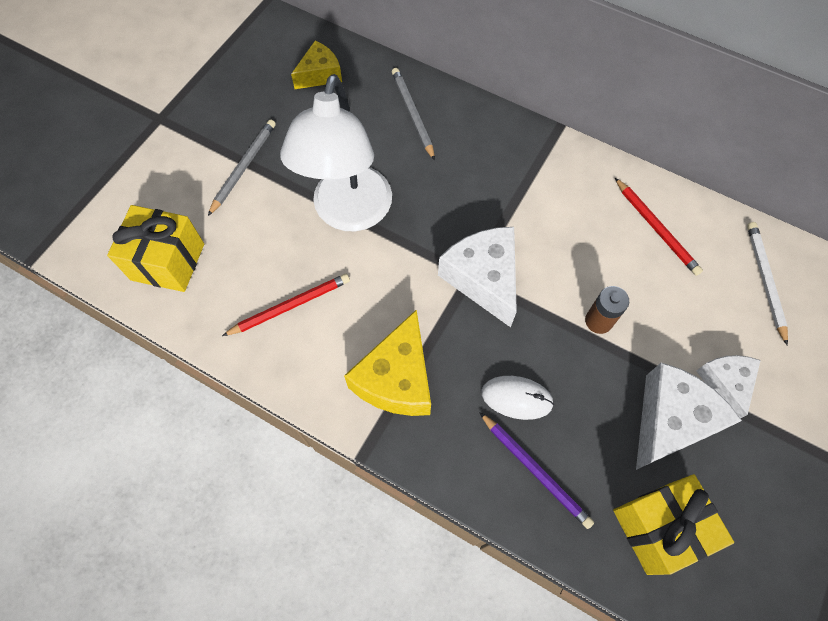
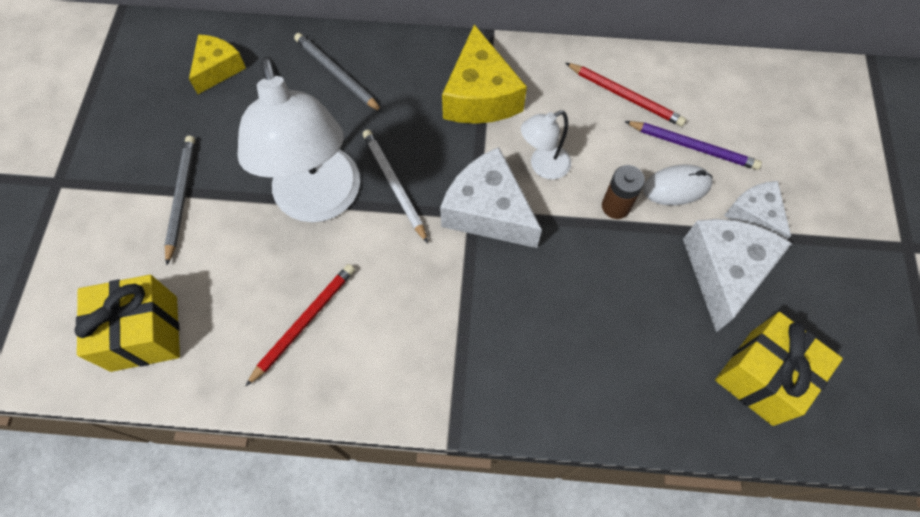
camera: 25 degrees left, 0 degrees up
(397, 378) = (451, 348): yellow cheese -> yellow cheese (480, 96)
(516, 398) = (576, 314): white mouse -> white mouse (676, 187)
(535, 470) = (627, 376): purple pencil -> purple pencil (693, 146)
(550, 260) = (543, 166): none -> white lamp
(764, 281) = (742, 107): white pencil -> white pencil (394, 185)

